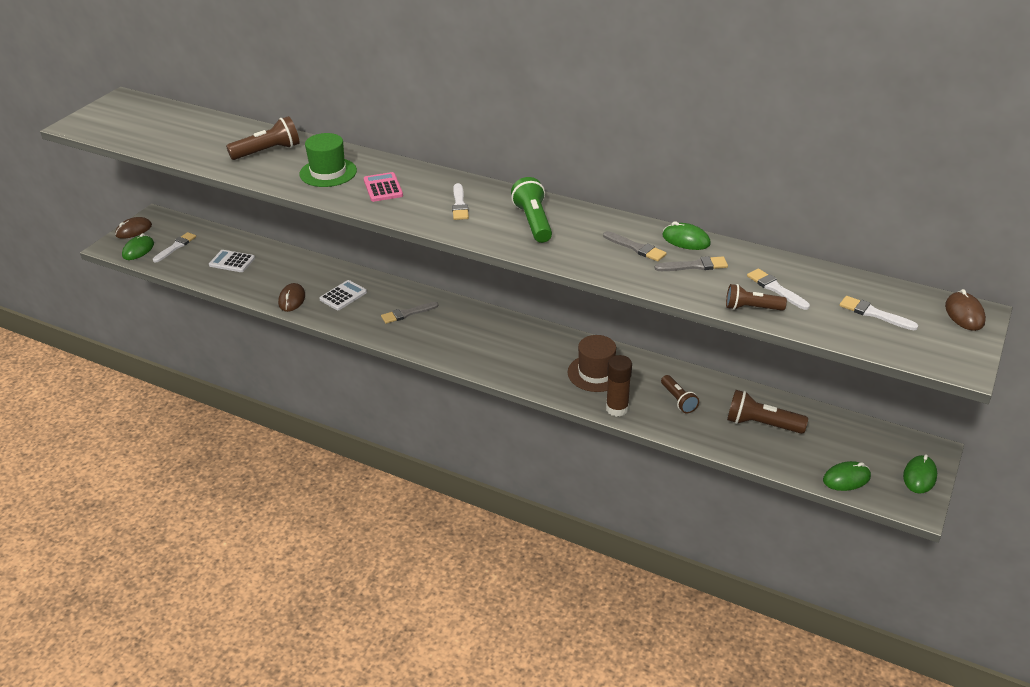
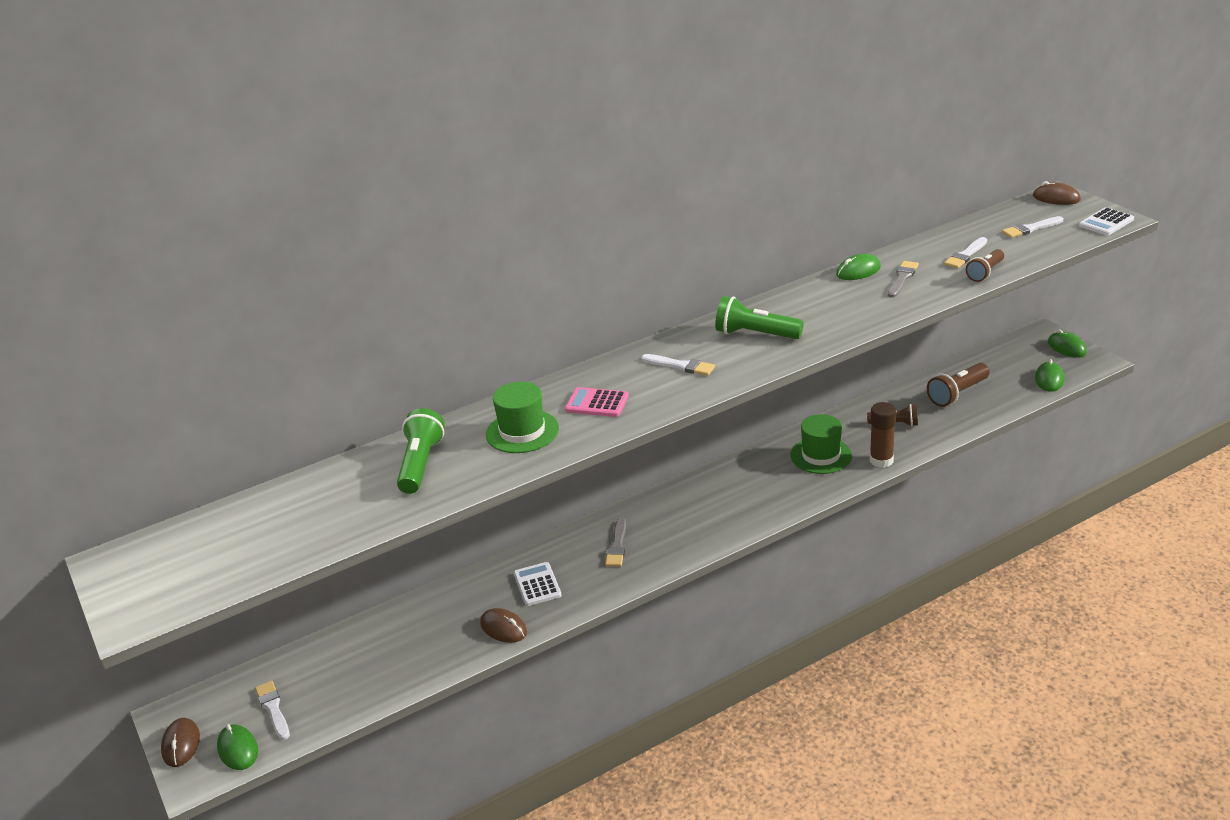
camera: 55 degrees left, 5 degrees down
(232, 262) = (368, 662): white calculator -> white calculator (1106, 222)
(268, 151) = (420, 464): brown flashlight -> green flashlight
(596, 373) = (821, 455): brown hat -> green hat
(636, 248) = (849, 296): grey brush -> none
(775, 289) = (965, 255): white brush -> white brush turned 45 degrees counterclockwise

